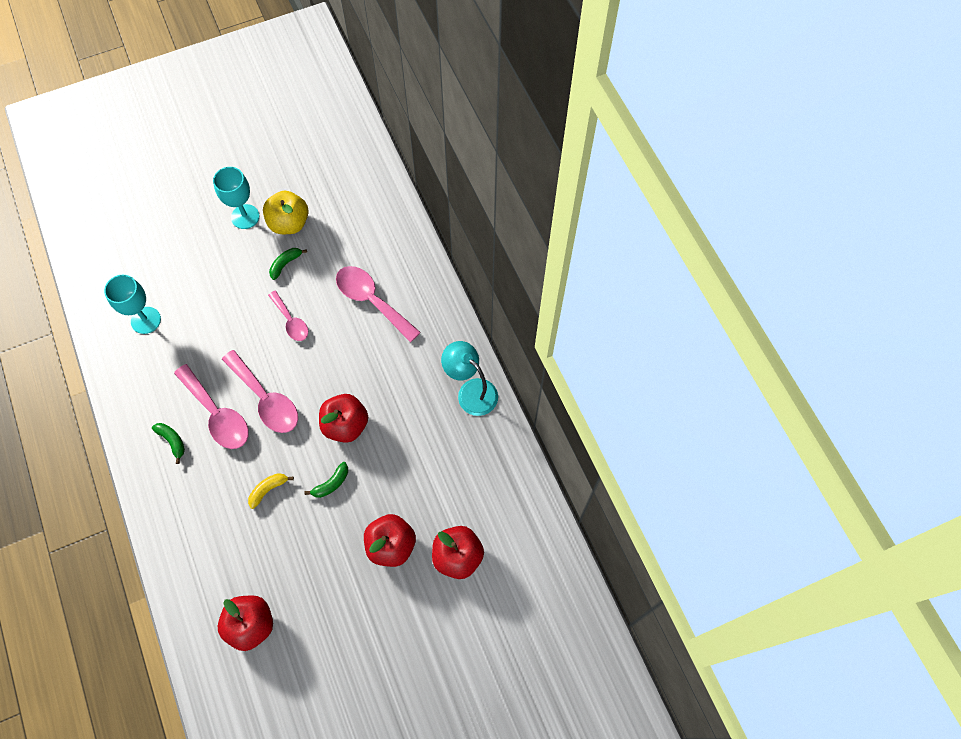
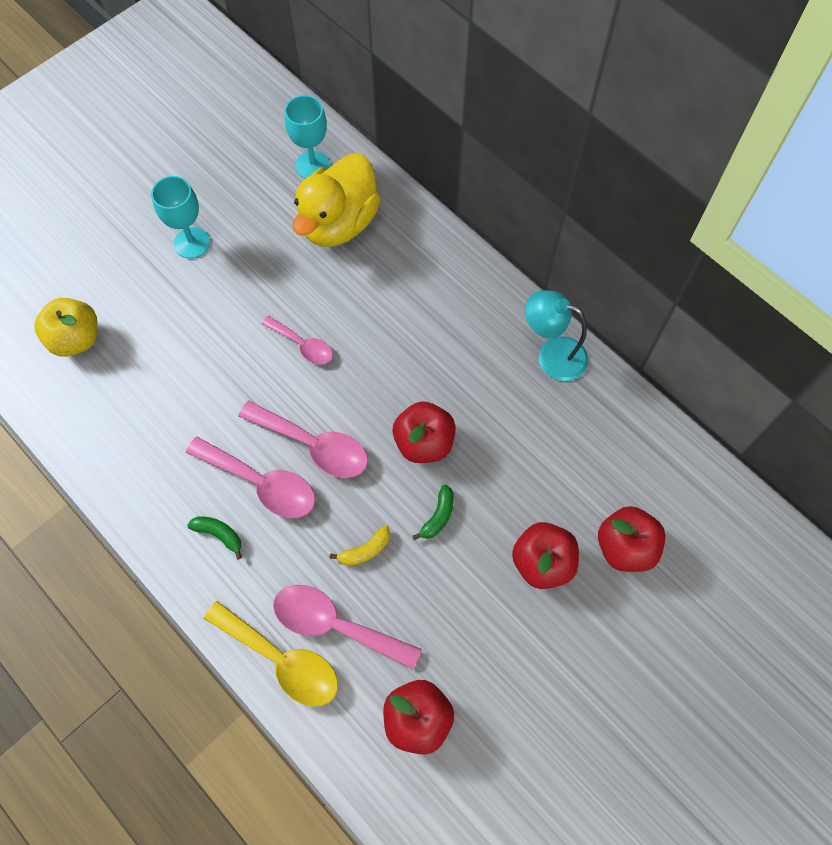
camera: 20 degrees left, 0 degrees up
(146, 320) = (120, 402): turquoise goblet -> turquoise goblet (312, 165)
(176, 547) = (282, 660): none -> yellow spoon
(268, 489) = (365, 550): yellow banana -> yellow banana turned 150 degrees counterclockwise
(285, 264) = (266, 282): green banana -> none
(289, 223) = (249, 234): yellow apple -> yellow apple (76, 339)
(358, 235) = (339, 223): none -> yellow duck
(372, 301) = (389, 291): pink spoon -> pink spoon (335, 625)

